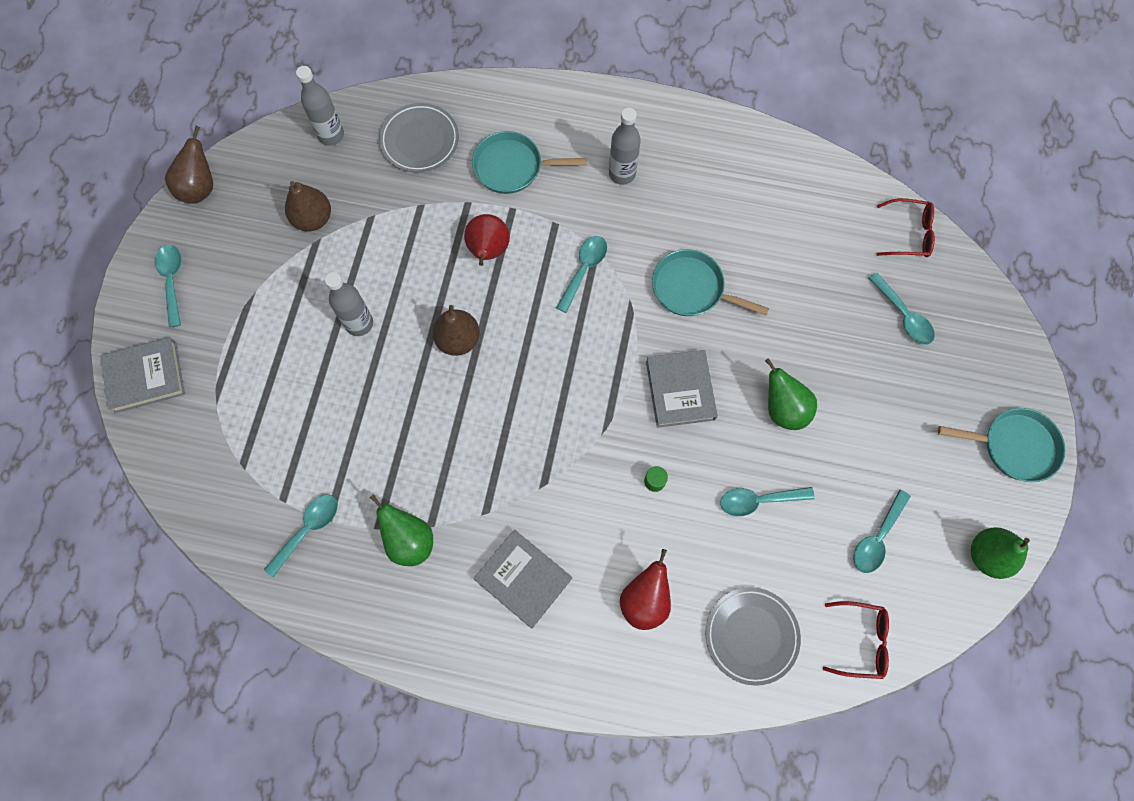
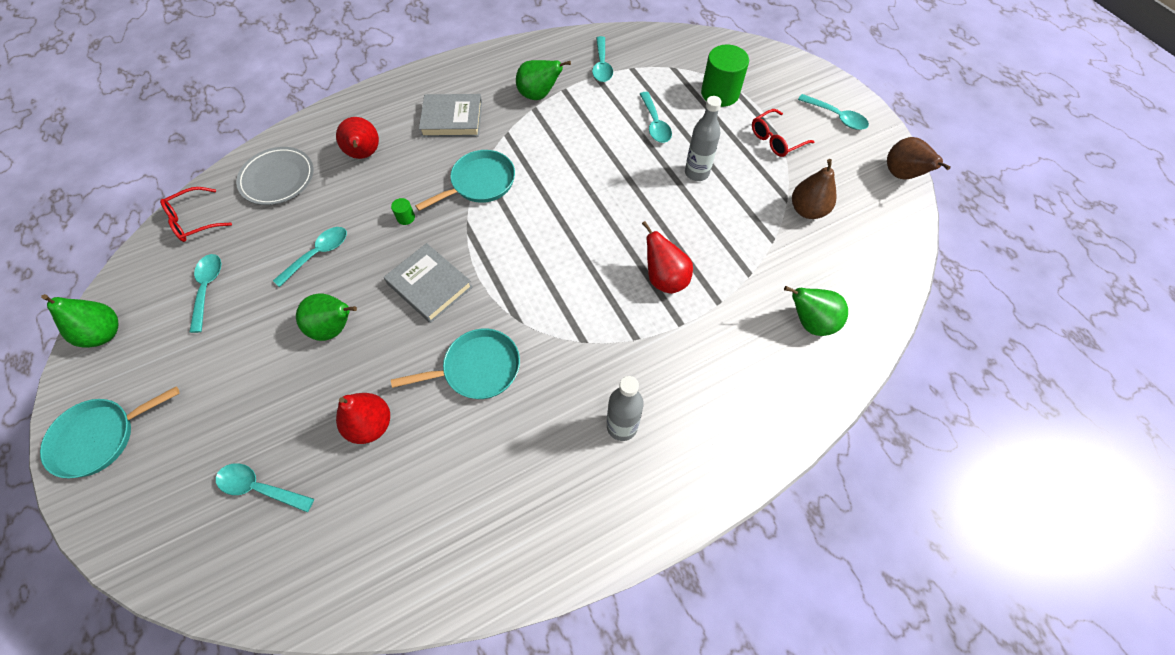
camera: 140 degrees right, 10 degrees down
(145, 377) = (779, 68): grey book -> none
(237, 393) = (720, 93): none -> green cylinder
(331, 135) = (875, 274): grey bottle -> none
(420, 141) = (810, 322): grey plate -> green pear
(458, 340) = (621, 208): brown pear -> none
(512, 167) = (717, 358): turquoise pan -> turquoise pan (480, 183)
(584, 270) = (578, 318): turquoise spoon -> turquoise spoon (655, 124)
(799, 304) = (371, 425): none -> red pear
(909, 234) = (291, 588): red glasses -> red glasses (776, 140)

